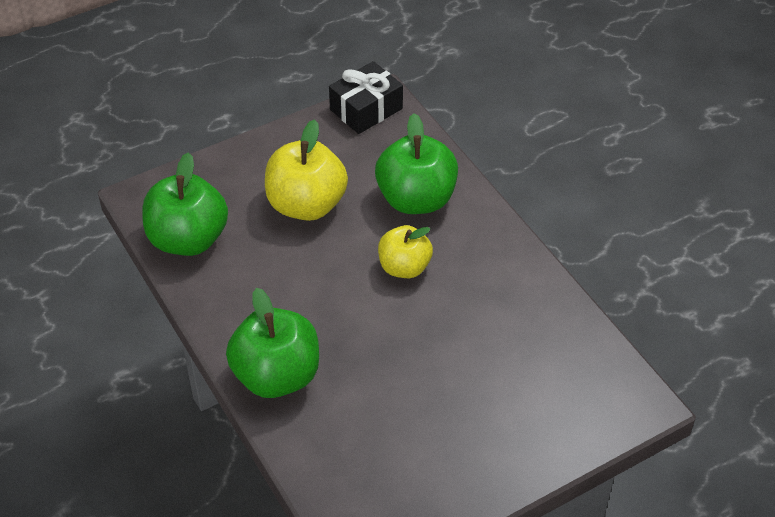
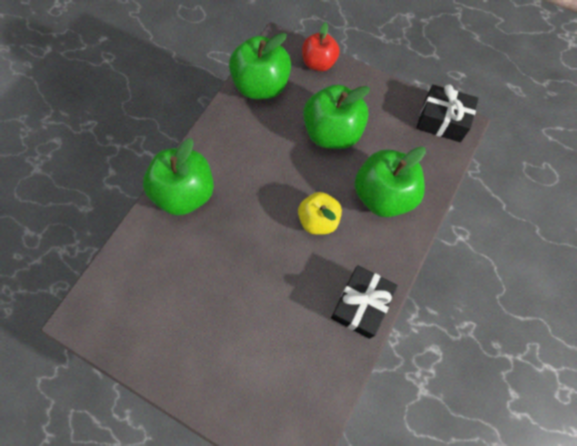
camera: 60 degrees right, 20 degrees up
(203, 173) = (319, 63): none -> red apple
(306, 205) = (332, 133): yellow apple -> green apple
(523, 277) = (361, 304): none -> black gift

